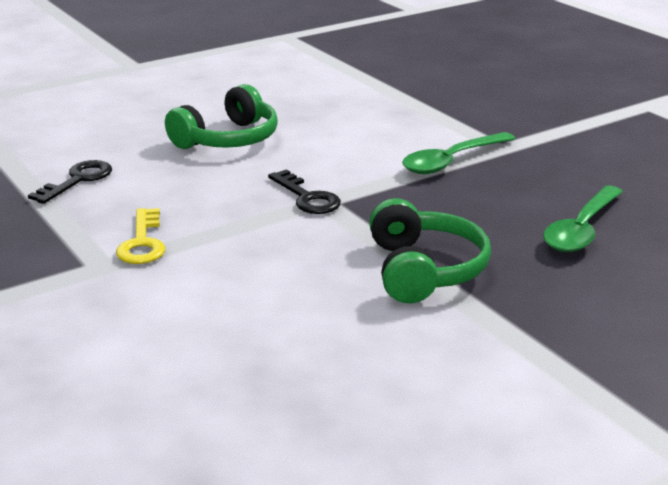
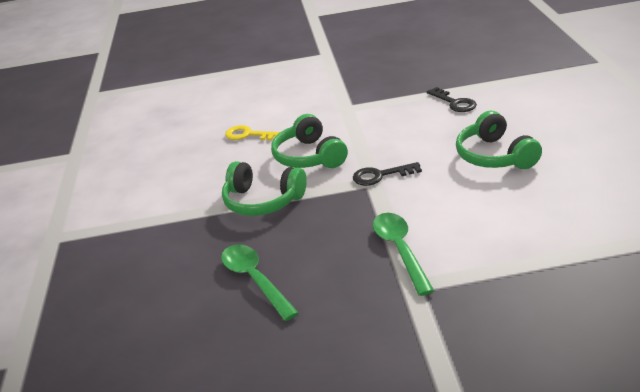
camera: 120 degrees right, 5 degrees up
(142, 242) = (362, 119): yellow key -> yellow key (249, 135)
(280, 262) = (309, 156): none -> green headphones

